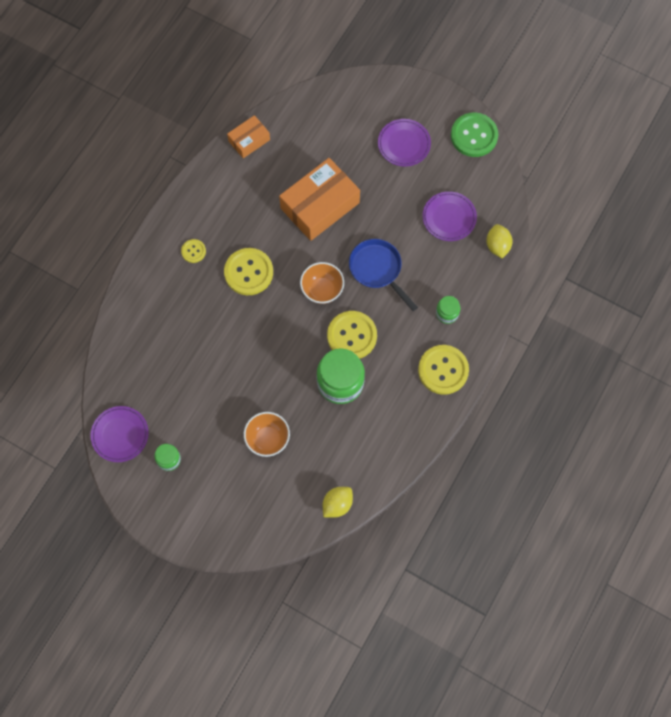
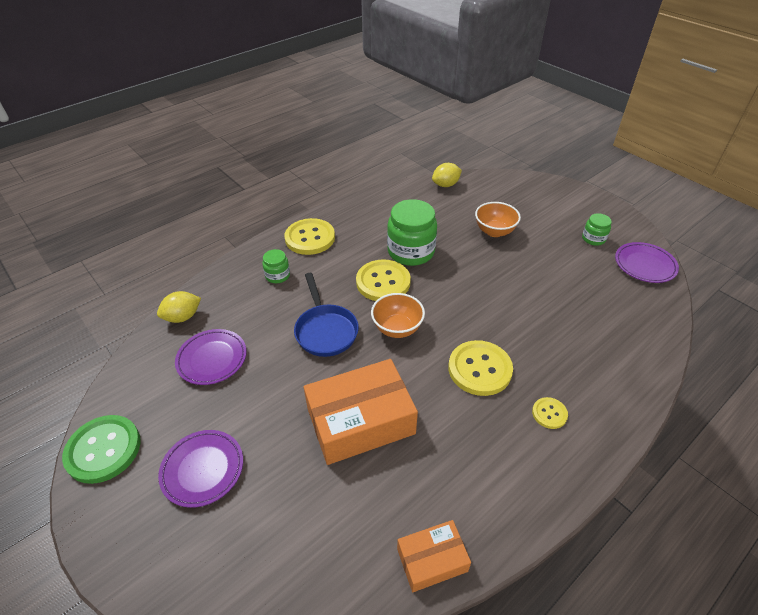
camera: 160 degrees left, 25 degrees down
(497, 246) = (183, 317): yellow lemon -> yellow lemon turned 45 degrees clockwise

